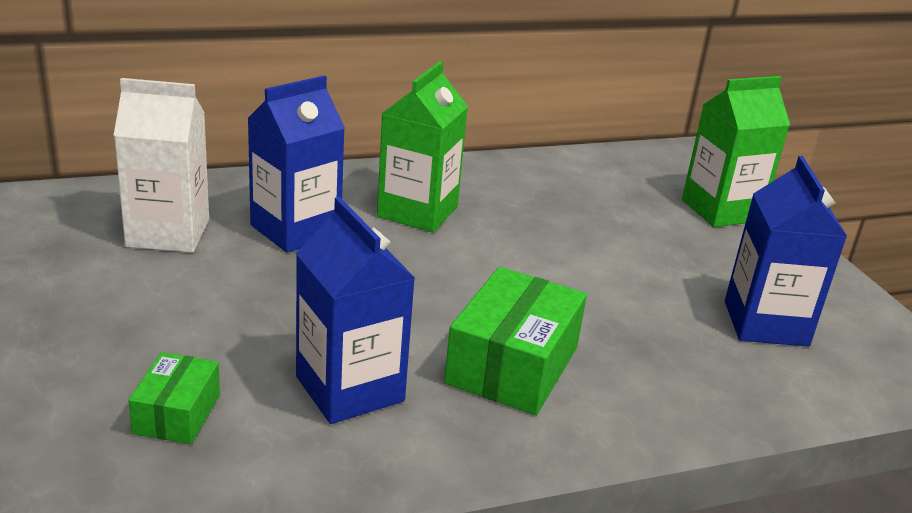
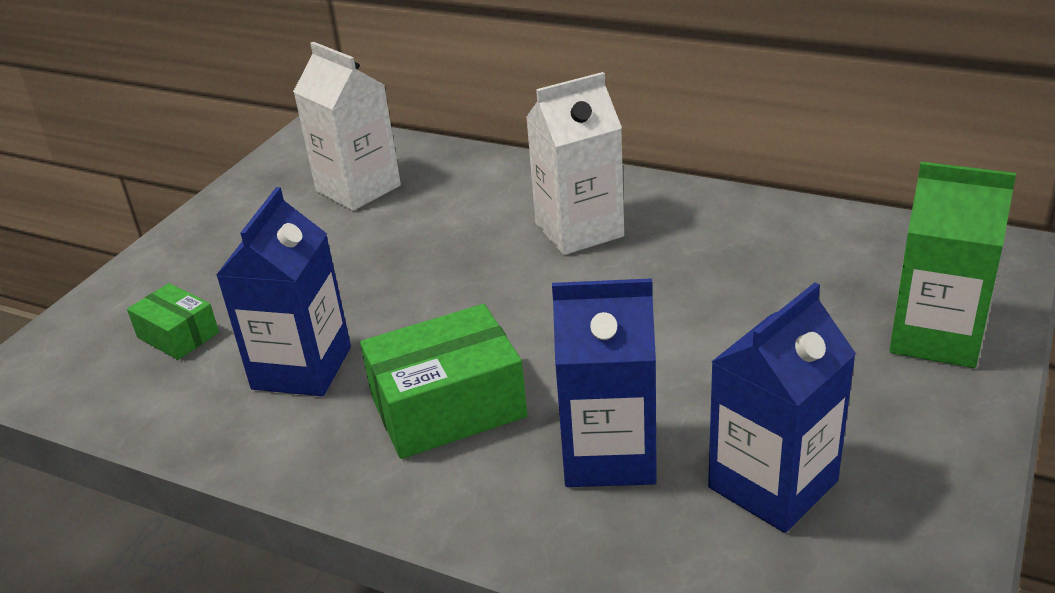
camera: 50 degrees right, 5 degrees up
(177, 414) = (178, 335): green box -> green box turned 75 degrees clockwise
(295, 230) = (452, 215): blue carton -> blue carton (609, 454)
(417, 212) = (579, 230): green carton -> white carton

